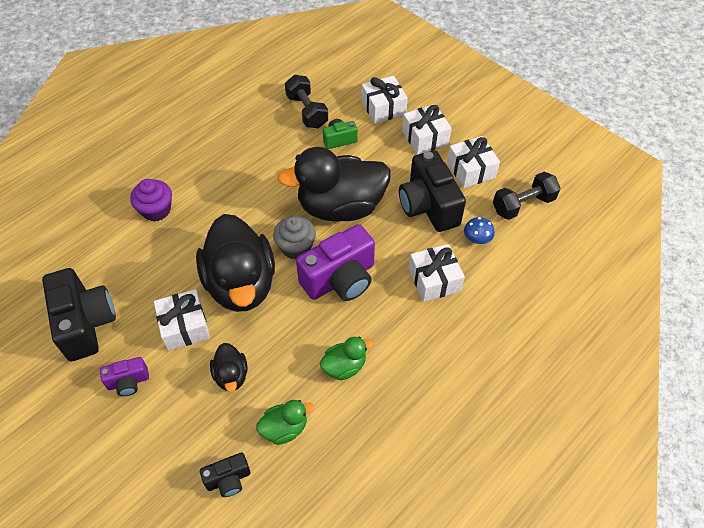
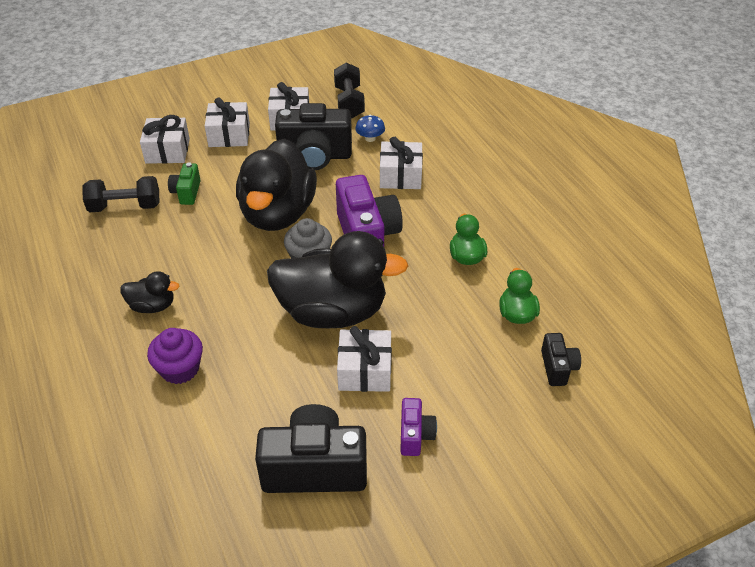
camera: 70 degrees left, 10 degrees down
(231, 375) = (443, 342): black duck -> black duck (152, 306)

